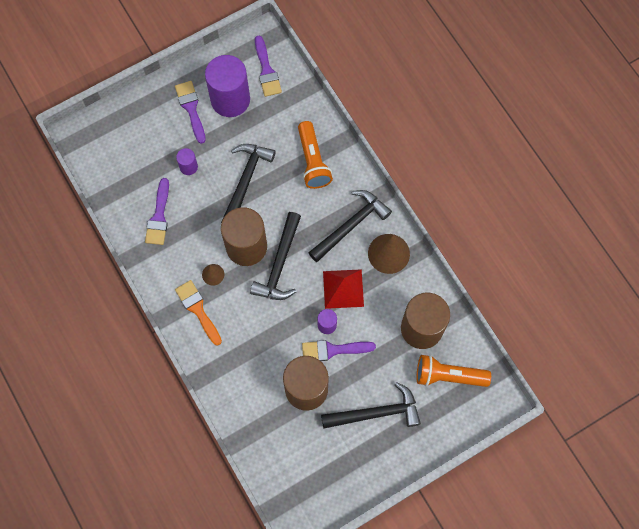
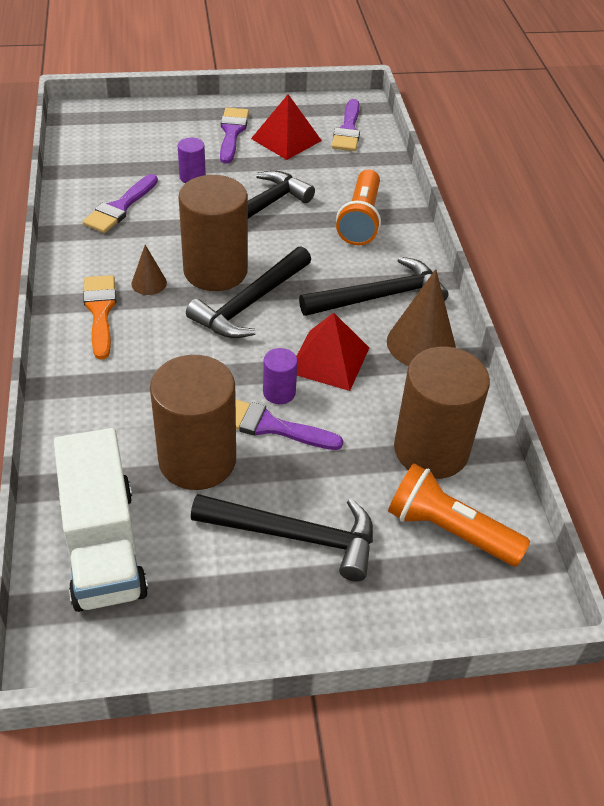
camera: 20 degrees right, 25 degrees down
(230, 99) = (286, 139): purple cylinder -> red pyramid
(287, 459) = (103, 545): none -> white truck

